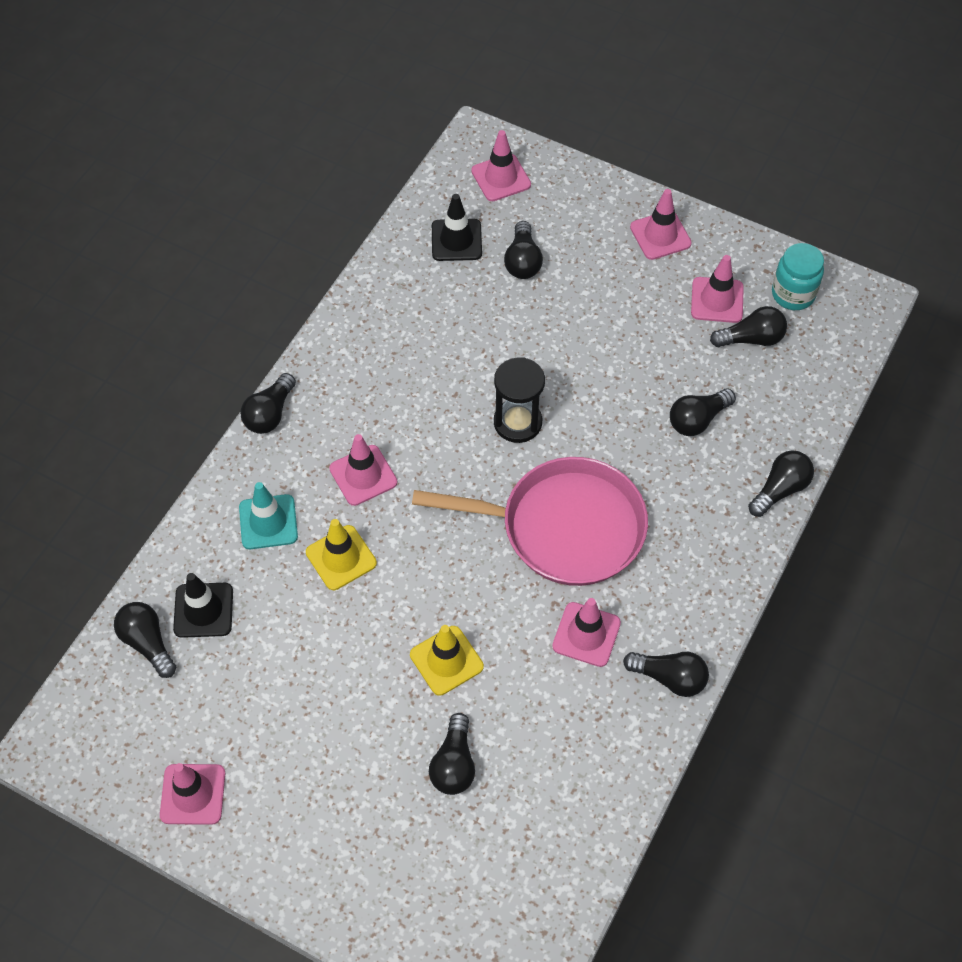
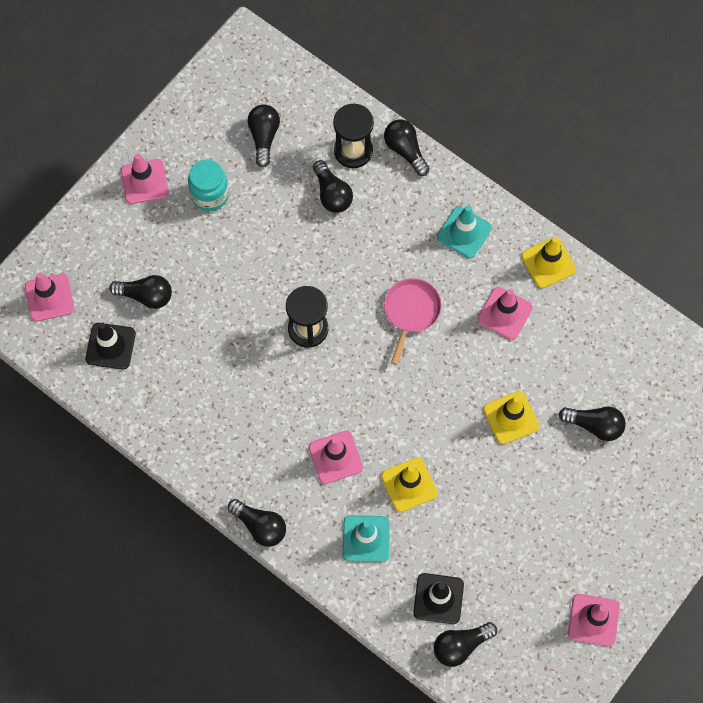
camera: 80 degrees left, 10 degrees up
(564, 527) = (411, 312): pink pan -> pink pan, size x0.51
(669, 678) = (548, 263): black light bulb -> yellow traffic cone
(686, 572) = (464, 232): none -> turquoise traffic cone
(717, 300) = (220, 153): pink traffic cone -> none
(762, 433) = (353, 151): none -> black hourglass
(793, 294) = (227, 96): turquoise jar -> turquoise jar (210, 195)

